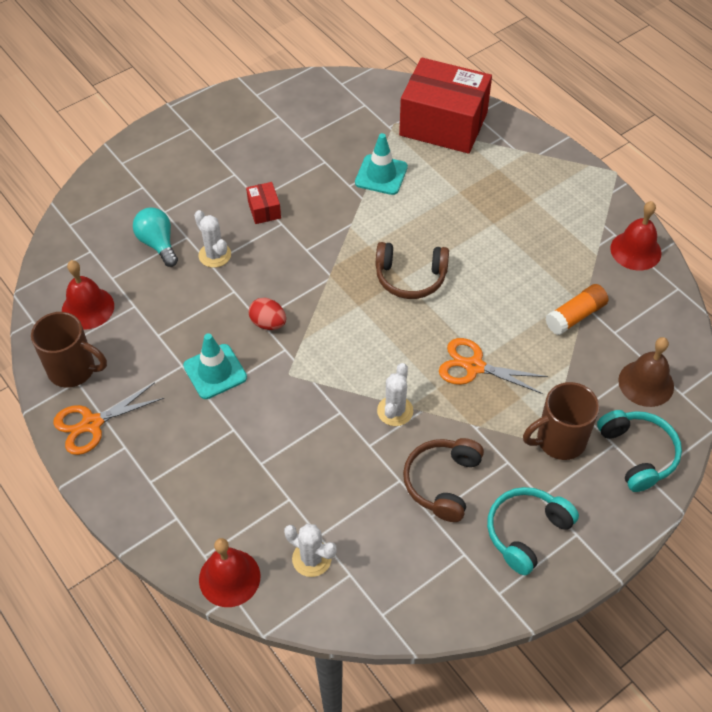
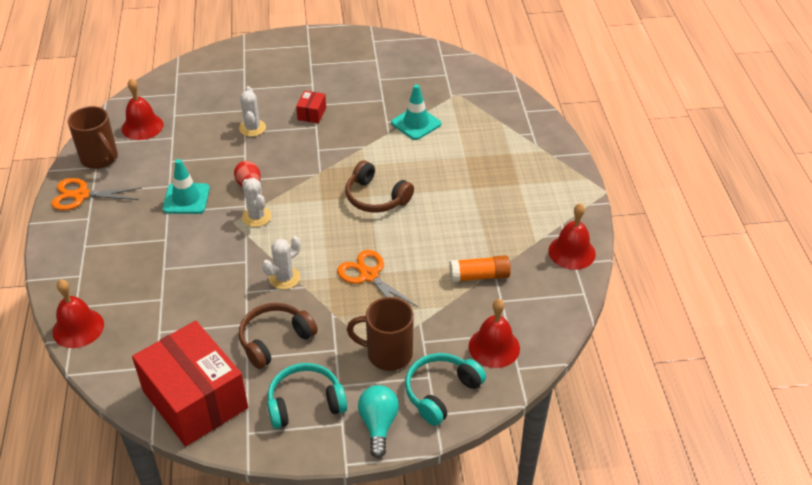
camera: 30 degrees right, 10 degrees down
(158, 244) = (222, 106): turquoise light bulb -> turquoise light bulb (378, 425)
(311, 559) = (141, 343): white cactus -> white cactus (256, 217)
(443, 124) = (494, 108): red box -> red box (195, 399)
(637, 454) = (441, 392): turquoise headphones -> turquoise headphones turned 150 degrees counterclockwise
(646, 383) = (494, 347): brown bell -> red bell

